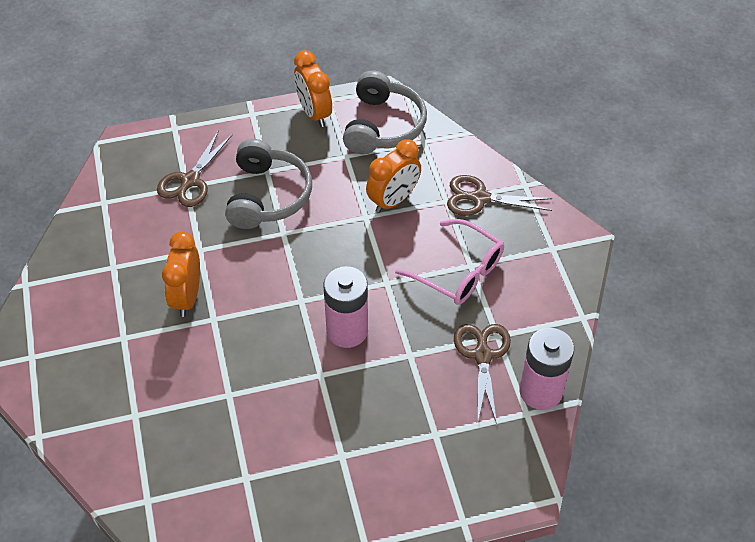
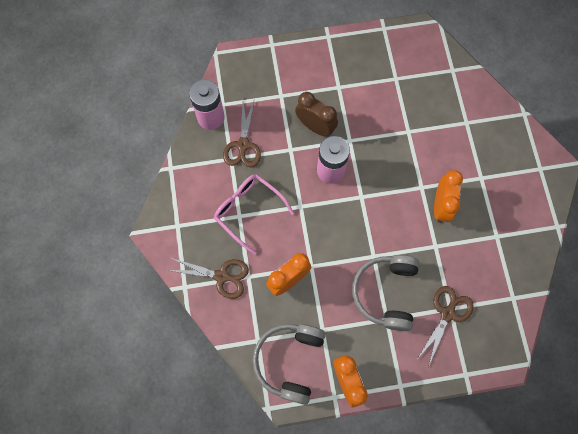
camera: 175 degrees left, 20 degrees up
(375, 390) = (315, 126): none -> brown clock

